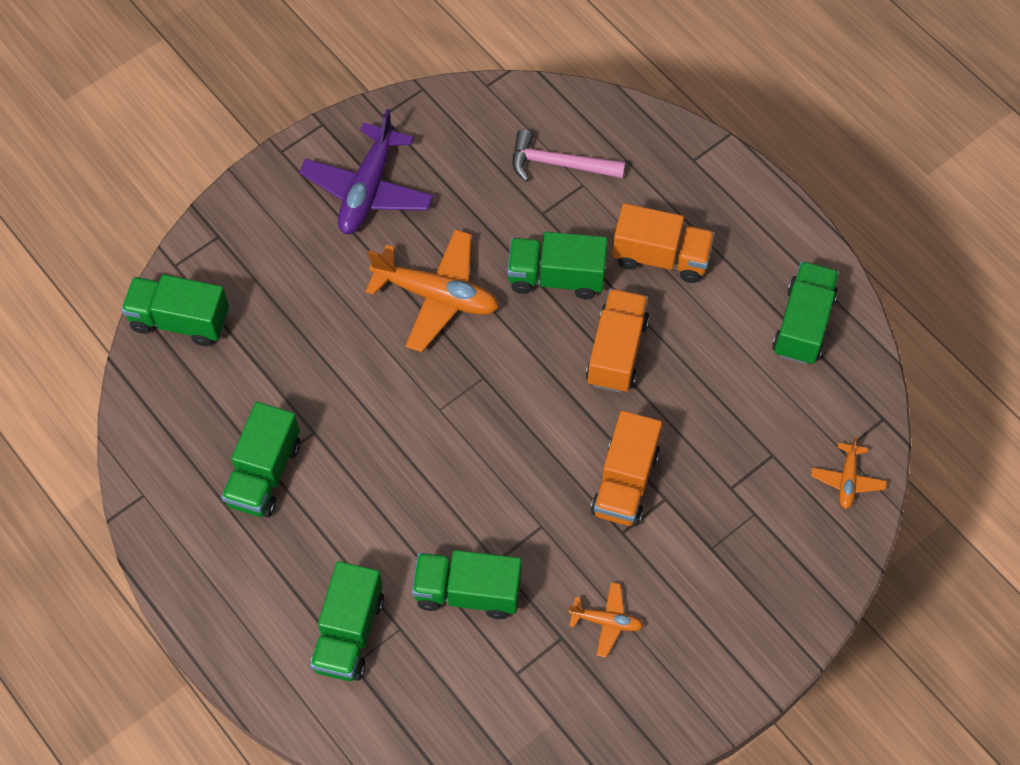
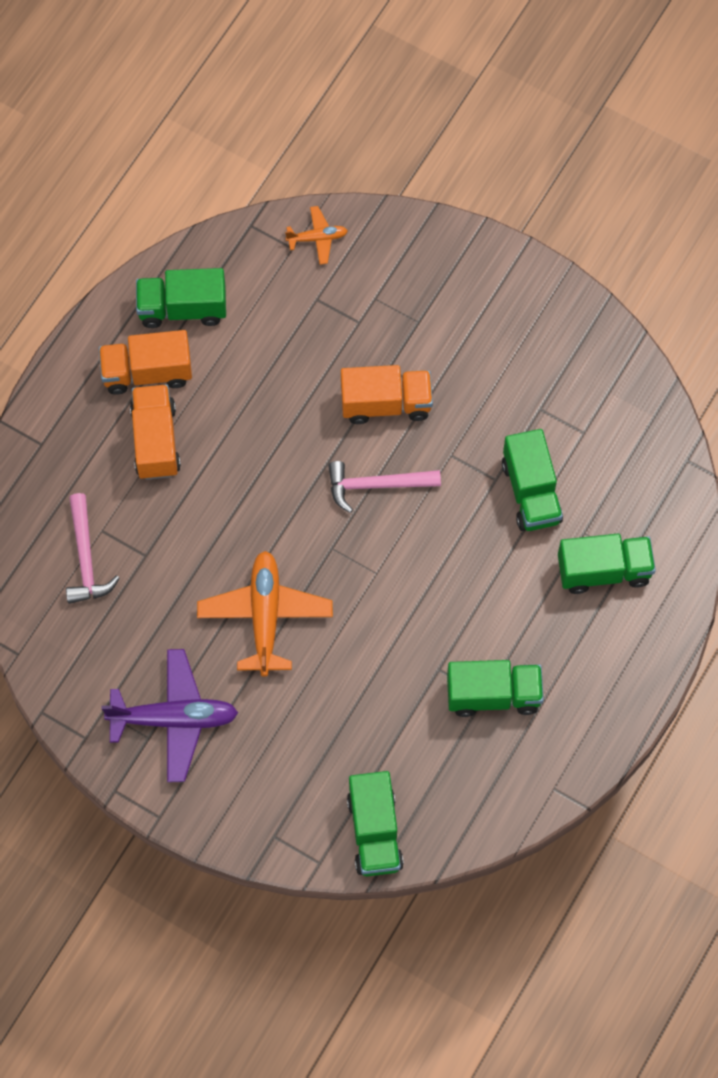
camera: 110 degrees left, 5 degrees up
(535, 441) = (376, 485): none -> pink hammer
(556, 277) = (208, 521): green truck -> none
(606, 621) = (512, 380): orange plane -> none
(616, 351) = (265, 448): orange truck -> orange truck (147, 372)

